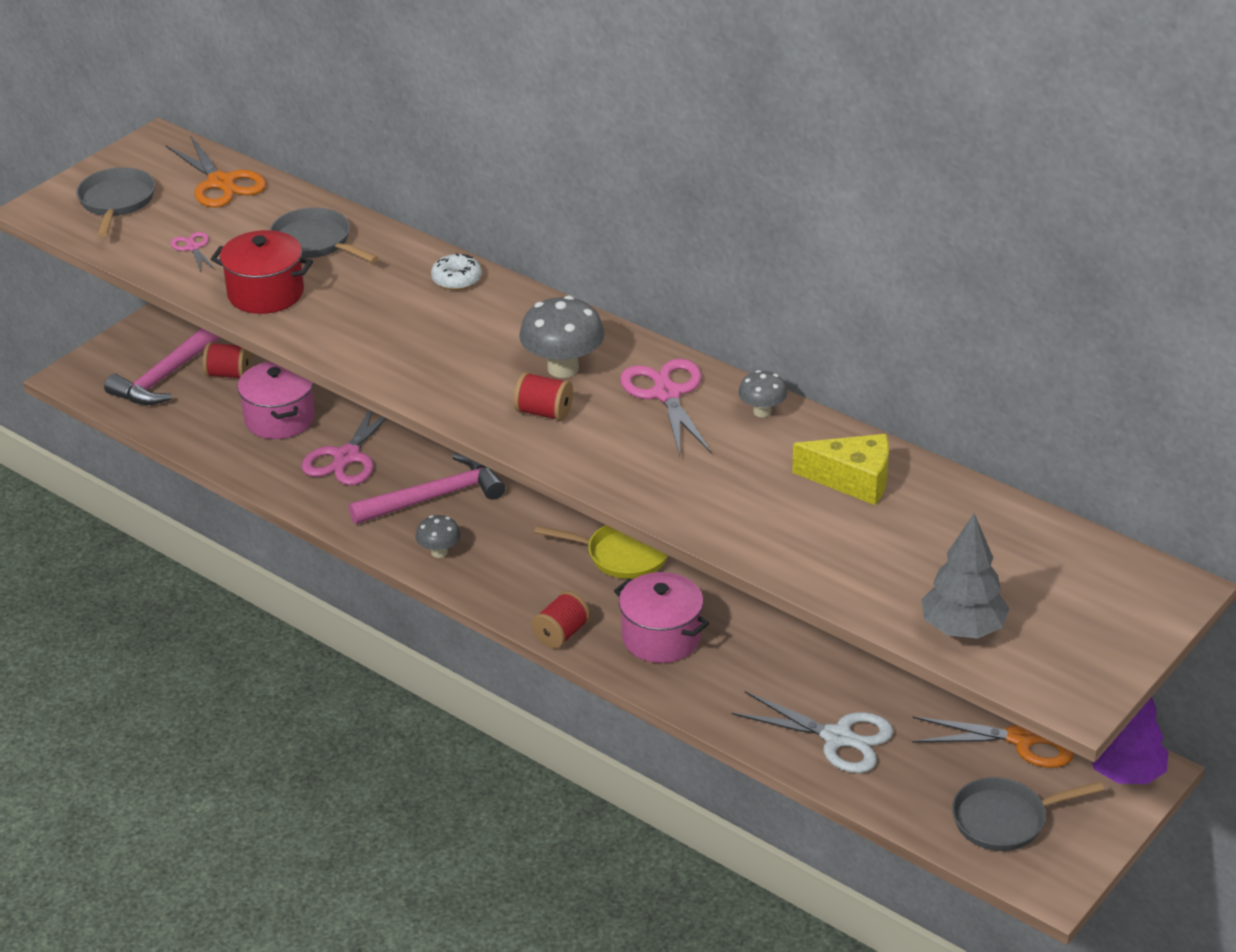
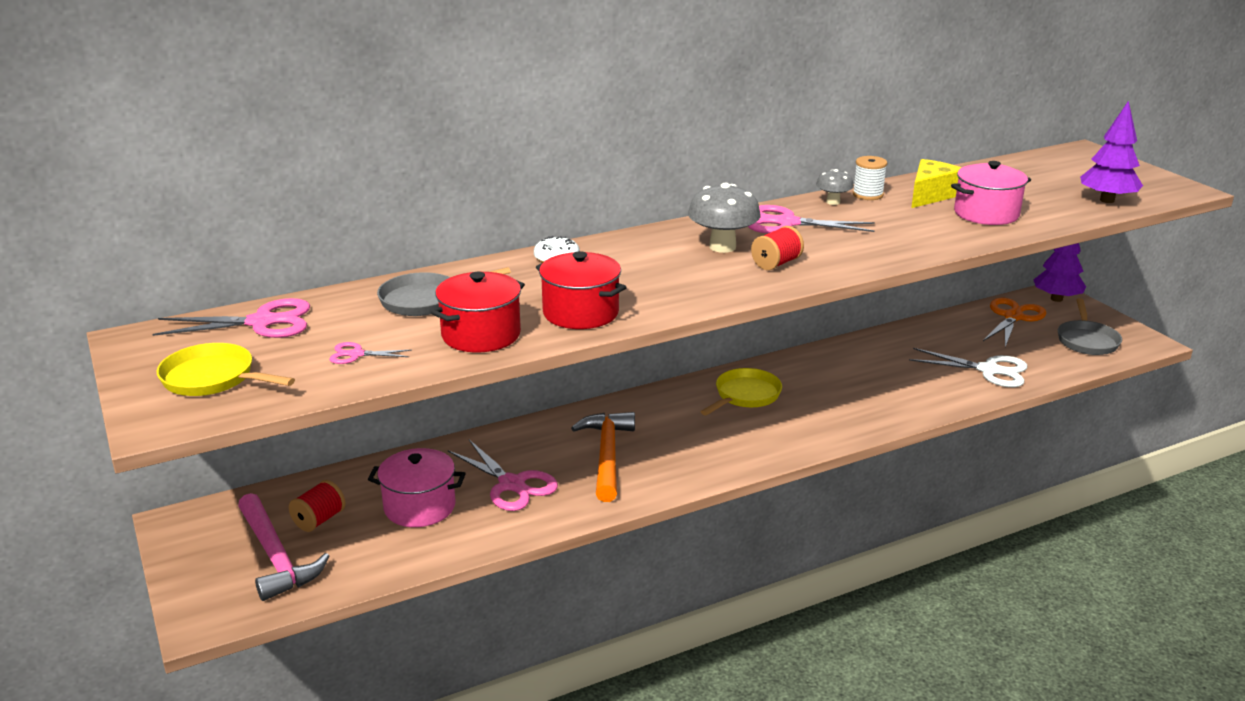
camera: 65 degrees left, 10 degrees down
(116, 202) = (213, 378): grey pan -> yellow pan
(221, 183) = (262, 322): orange scissors -> pink scissors
(344, 330) = (581, 313): none -> red pot
(434, 497) = (607, 455): pink hammer -> orange hammer
(439, 552) = (681, 470): grey mushroom -> none
(561, 634) = (821, 441): red spool -> none
(661, 637) = (849, 404): pink pot -> pink pot (986, 214)
(810, 432) = (868, 195): none -> white spool
(837, 737) = (988, 370): white scissors -> white scissors turned 60 degrees clockwise
(962, 629) = (1107, 200): grey tree -> purple tree

